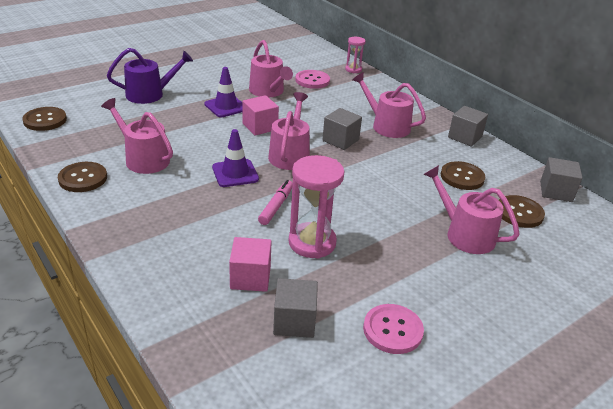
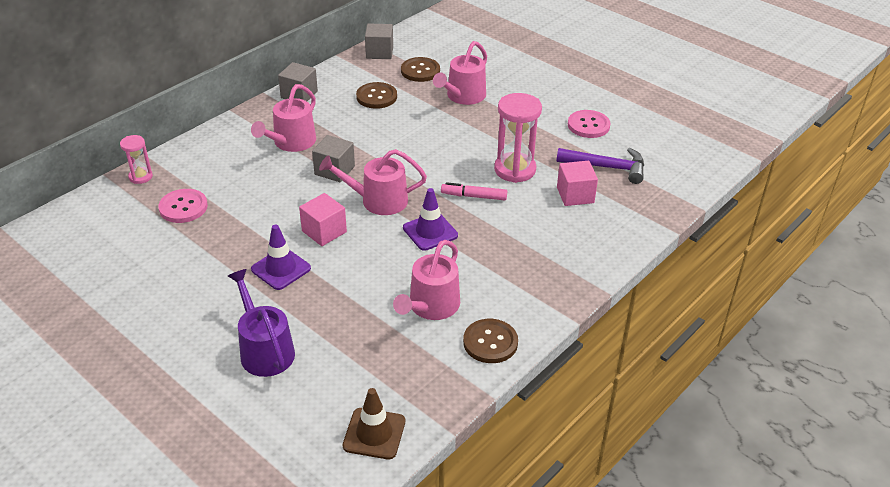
camera: 100 degrees left, 5 degrees up
(45, 120) = (374, 433): brown button -> brown traffic cone
(268, 91) = (226, 240): pink watering can -> none
(294, 321) = (607, 167): grey cube -> purple hammer

